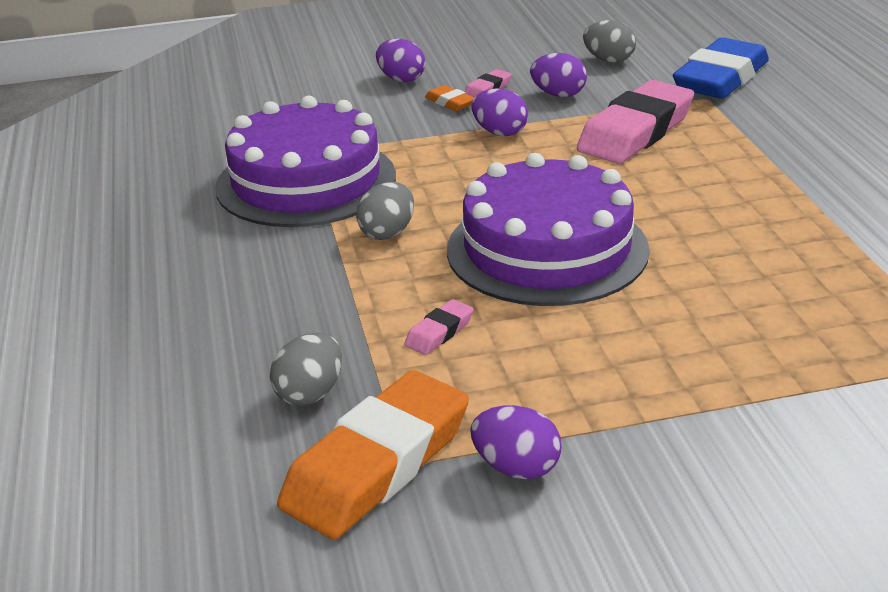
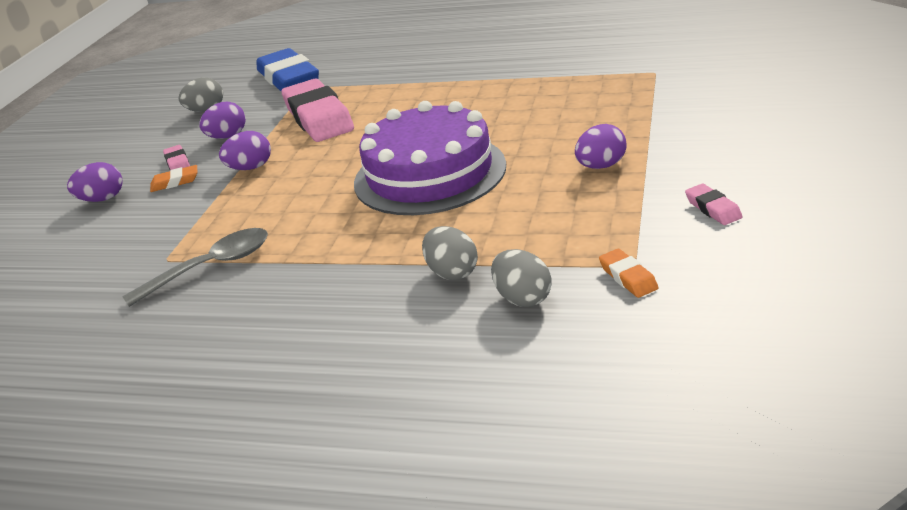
camera: 60 degrees left, 0 degrees up
(306, 181) = (211, 267): purple cake -> grey spoon
(377, 464) = (628, 277): orange eraser -> orange eraser, size x0.42
(387, 233) = (337, 236): grey egg -> grey egg (452, 272)
(439, 332) = (492, 231): pink eraser -> pink eraser (713, 208)
(516, 467) = (664, 222): purple egg -> purple egg (601, 166)

